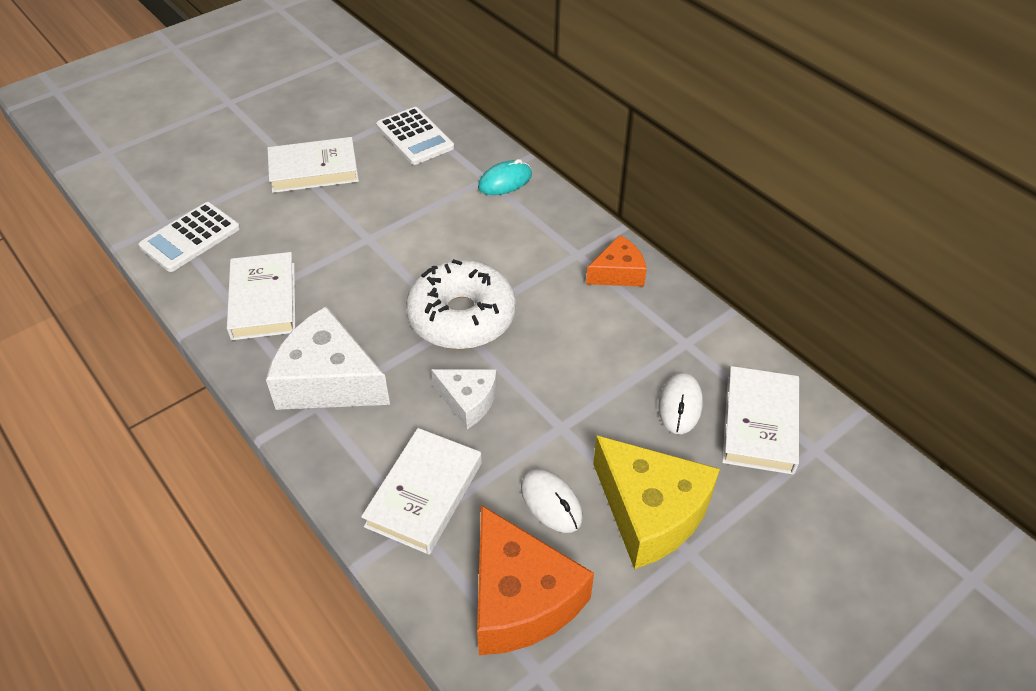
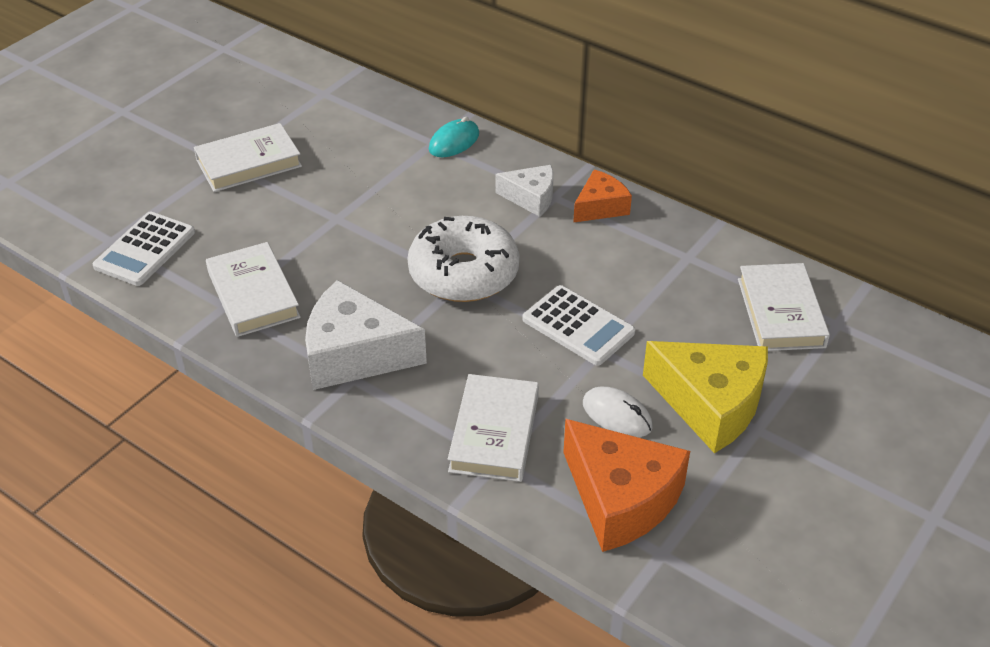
camera: 15 degrees left, 5 degrees down
(415, 137) = (342, 114): white calculator -> white calculator (578, 326)
(468, 401) = (502, 345): white cheese -> white cheese (531, 198)
(680, 405) = (703, 311): white mouse -> none

